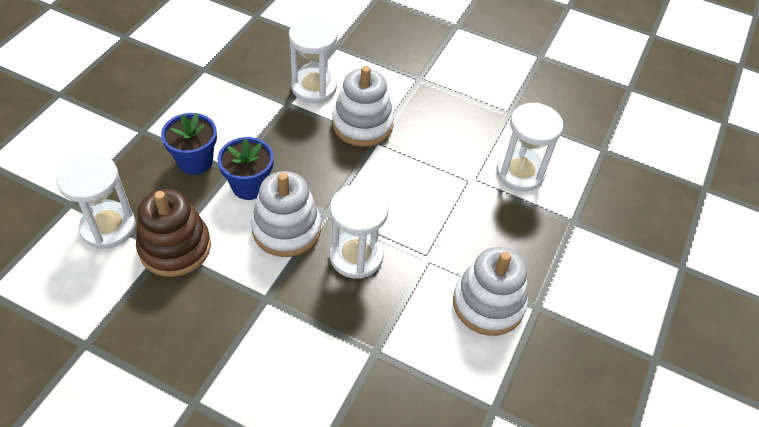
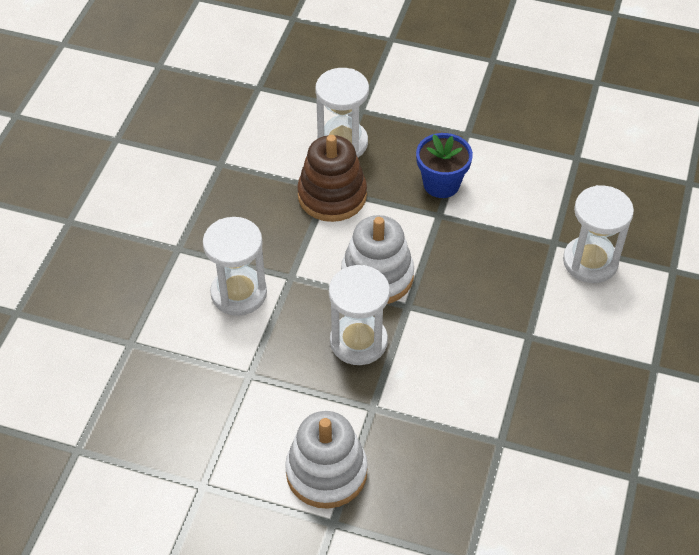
camera: 85 degrees right, 0 degrees up
(249, 186) = (423, 234): blue flower pot -> none
(362, 124) = (549, 318): white stacking toy -> none
(520, 173) = (529, 496): white hourglass -> white hourglass (239, 293)

